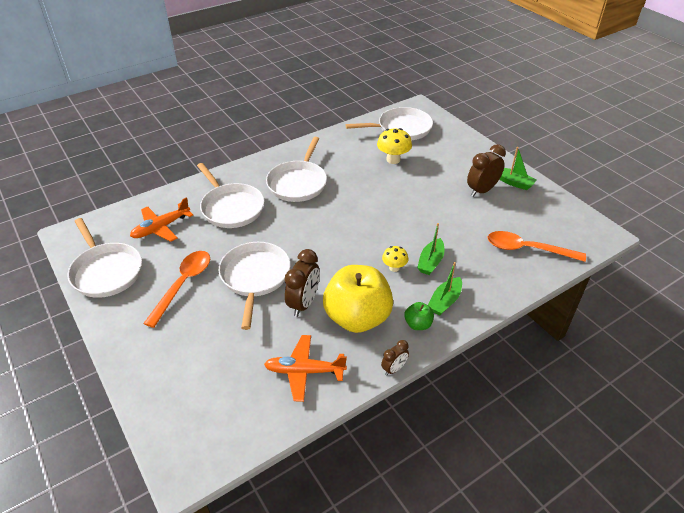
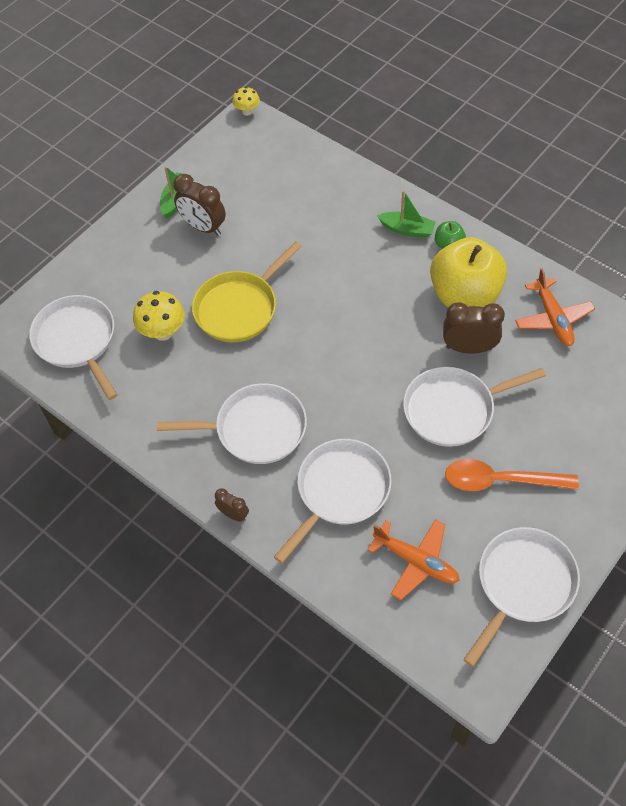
camera: 105 degrees left, 15 degrees up
(394, 268) = (377, 281): yellow mushroom -> yellow mushroom (247, 111)
(394, 369) = (512, 251): brown clock -> brown clock (233, 514)
(399, 194) = (239, 308): none -> yellow pan
(430, 262) = (353, 252): green boat -> none
(527, 249) = (297, 175): orange spoon -> none

